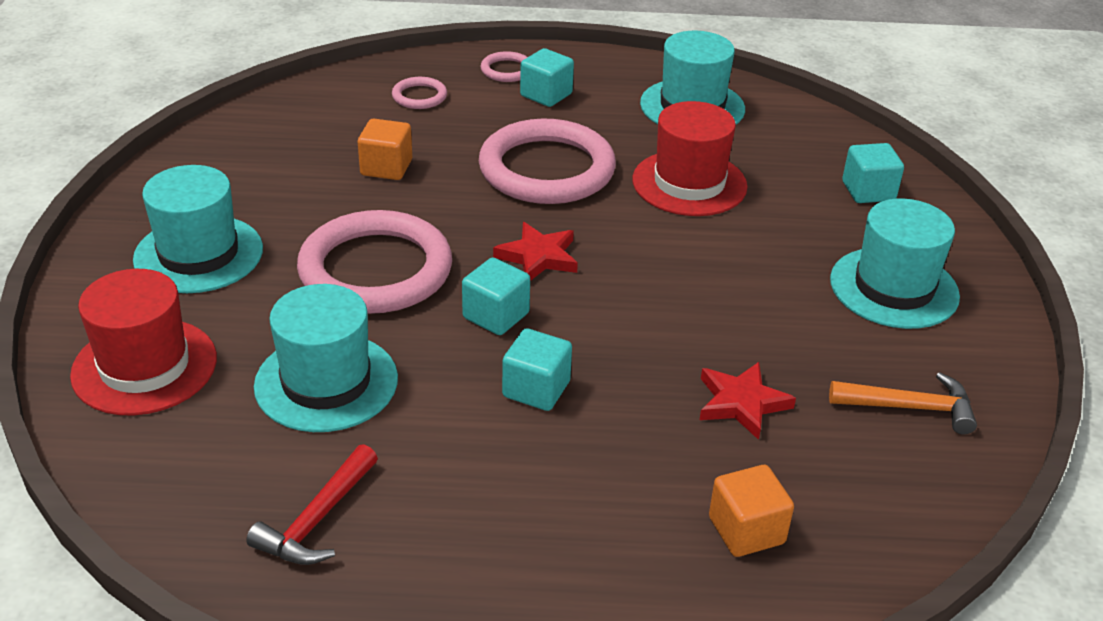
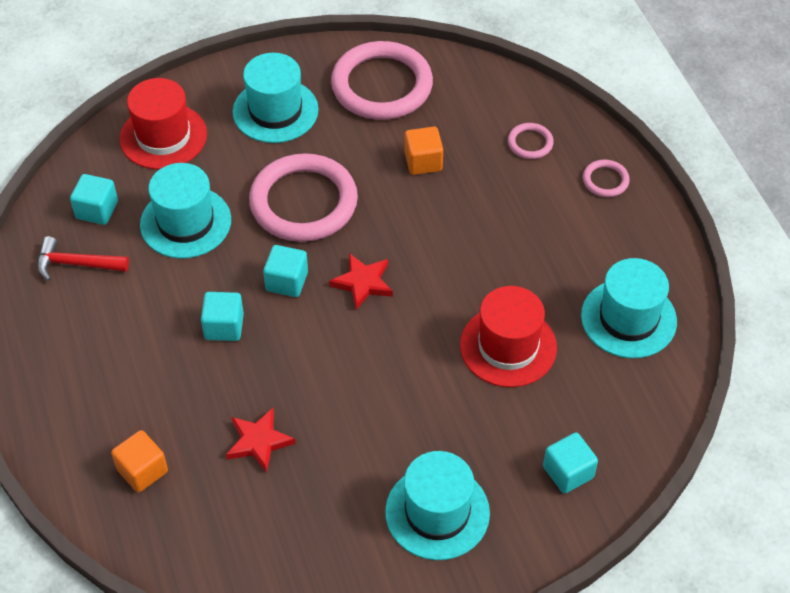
camera: 70 degrees right, 15 degrees up
(546, 95) = (583, 217): turquoise cube -> turquoise cube (97, 210)
(546, 169) = (475, 252): pink ring -> pink ring (381, 85)
(910, 407) = (297, 544): orange hammer -> none

